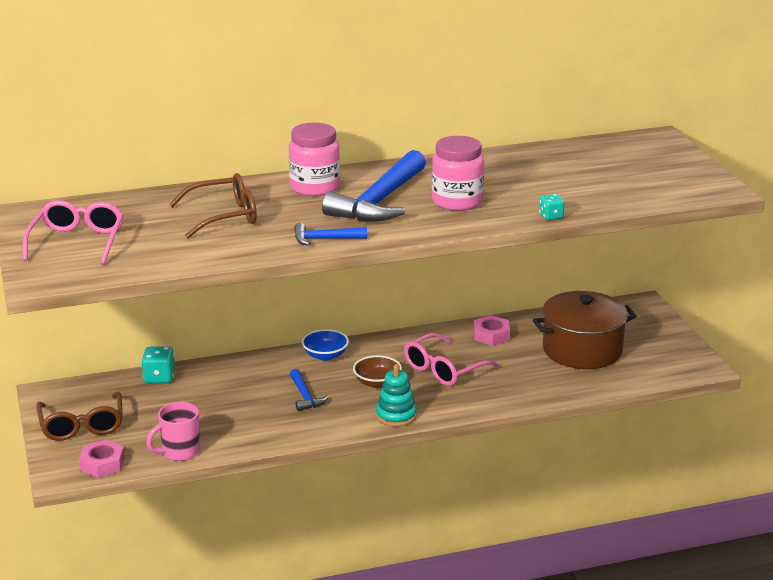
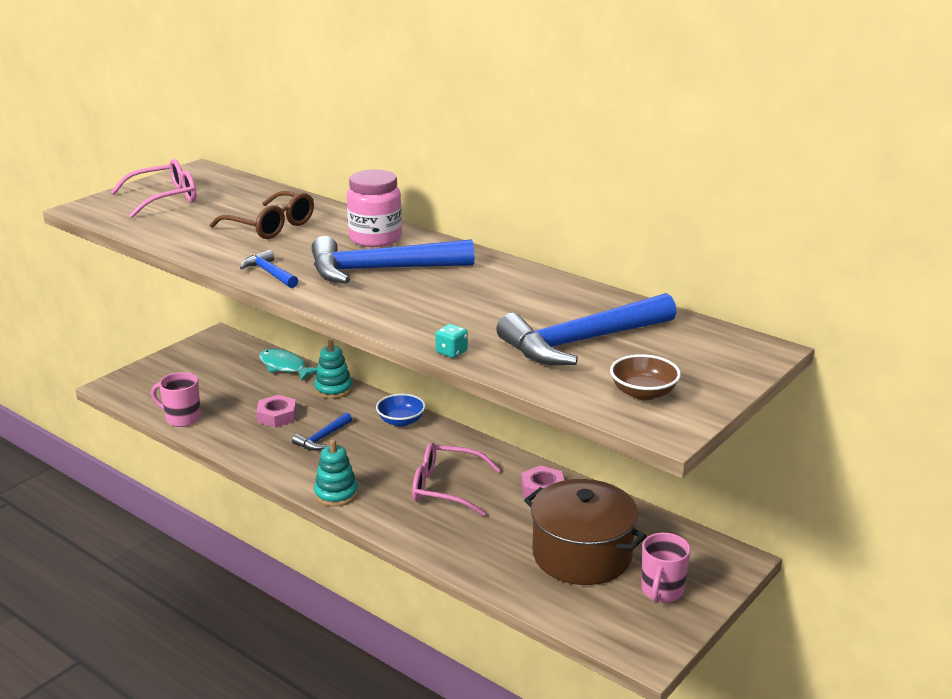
camera: 55 degrees right, 0 degrees up
(82, 425) = (185, 366): brown glasses -> none
(102, 464) = (138, 395): pink nut -> pink nut (277, 416)
(159, 377) = (285, 367): turquoise dice -> turquoise fish
(232, 367) = (333, 389): none -> turquoise stacking toy
(377, 383) = (383, 463): brown bowl -> brown bowl (643, 393)
(457, 202) = (426, 300): pink jar -> none
(586, 177) = (581, 342): none -> blue hammer
(649, 339) = (661, 591): none -> pink mug

